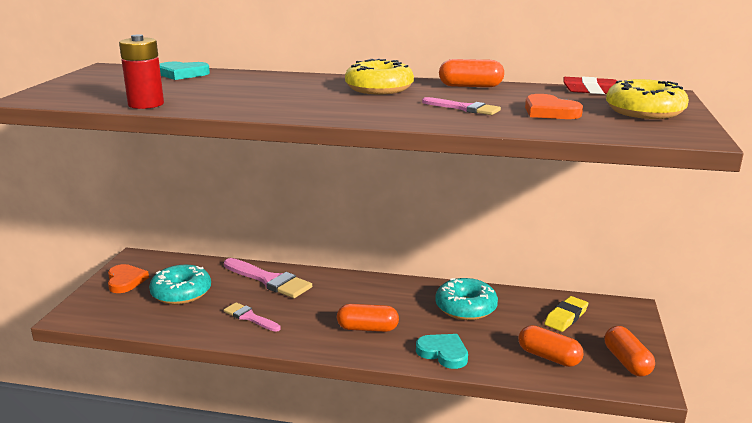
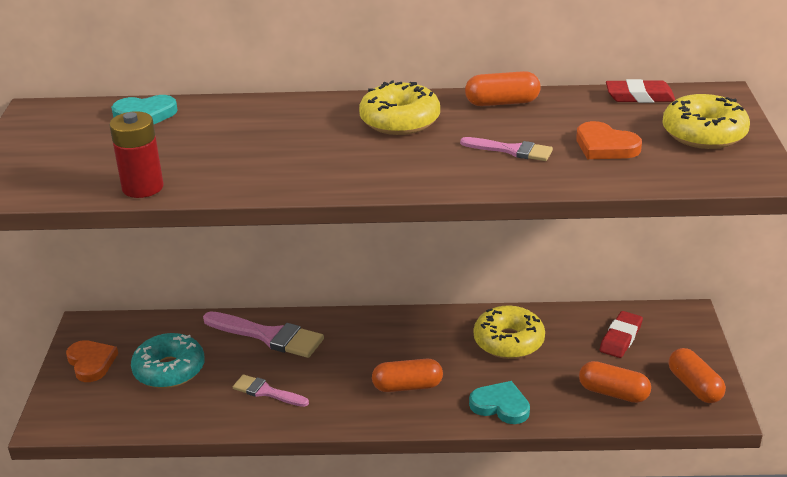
camera: 10 degrees left, 10 degrees up
(465, 308) = (508, 341): turquoise donut -> yellow donut
(566, 317) = (621, 338): yellow eraser -> red eraser

